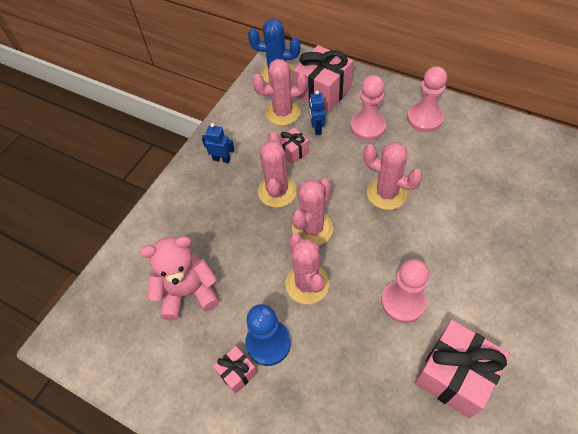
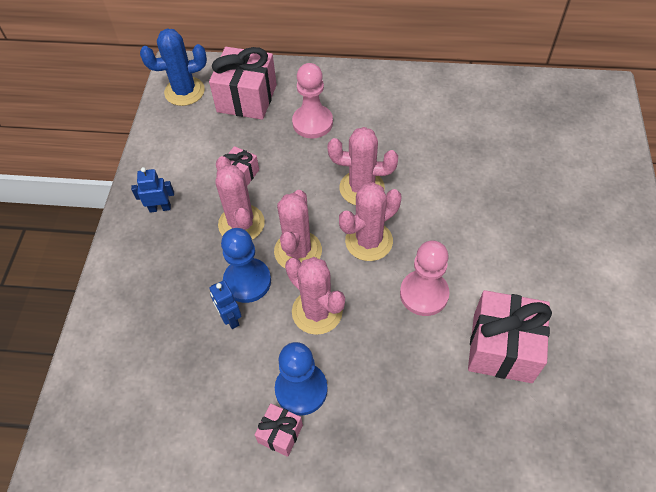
camera: 25 degrees left, 0 degrees up
(188, 292) = (186, 369): pink teddy bear -> none
(263, 239) = (247, 281): none -> blue pawn
(283, 112) = (210, 134): pink cactus -> pink cactus (369, 241)
(317, 128) = (257, 141): blue robot -> blue robot (230, 318)
(424, 119) = (369, 97): pink pawn -> none

